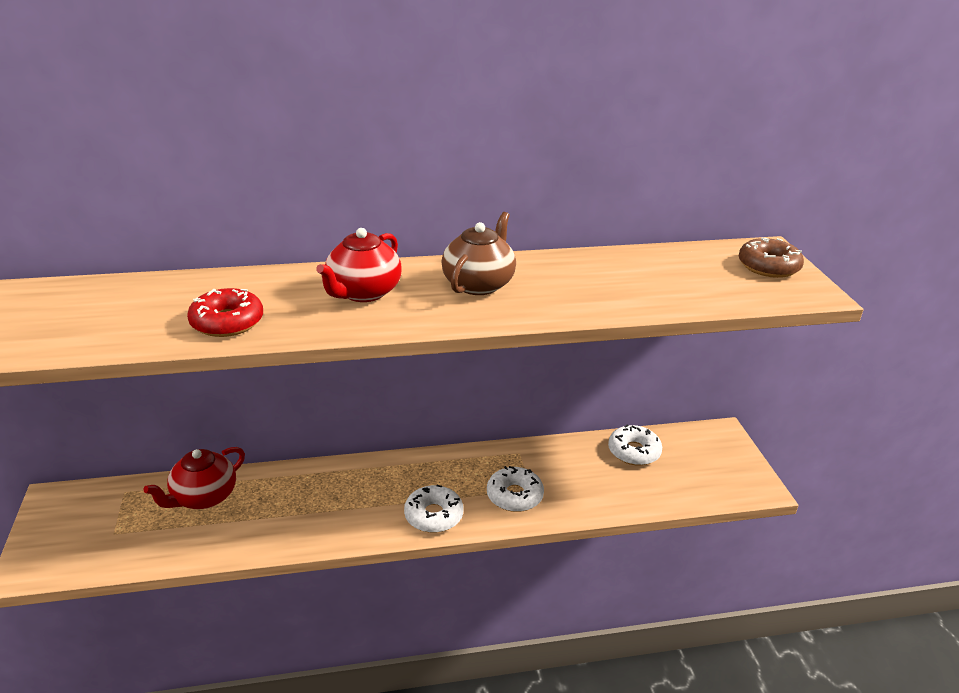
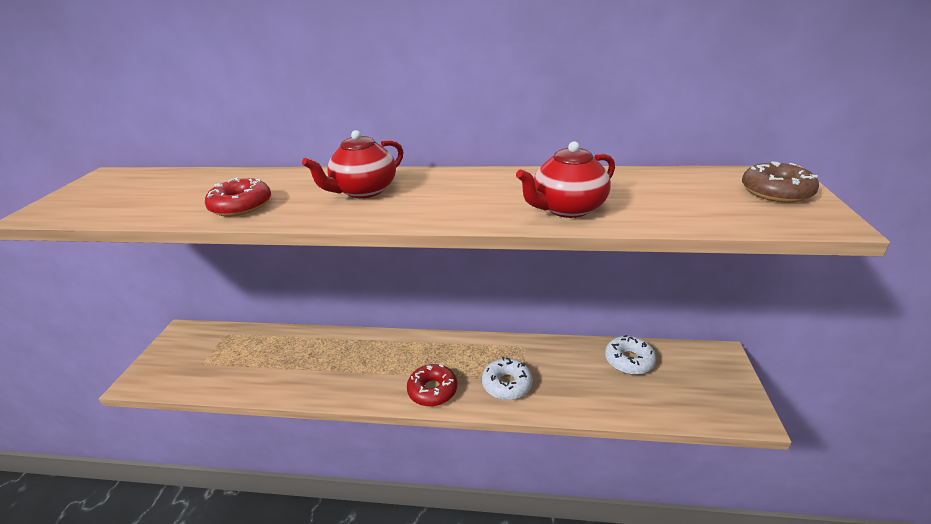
camera: 20 degrees right, 0 degrees up
(203, 497) = (273, 346): red teapot -> red teapot (567, 208)
(433, 515) = (432, 390): white donut -> red donut
(479, 284) = (467, 190): brown teapot -> none

